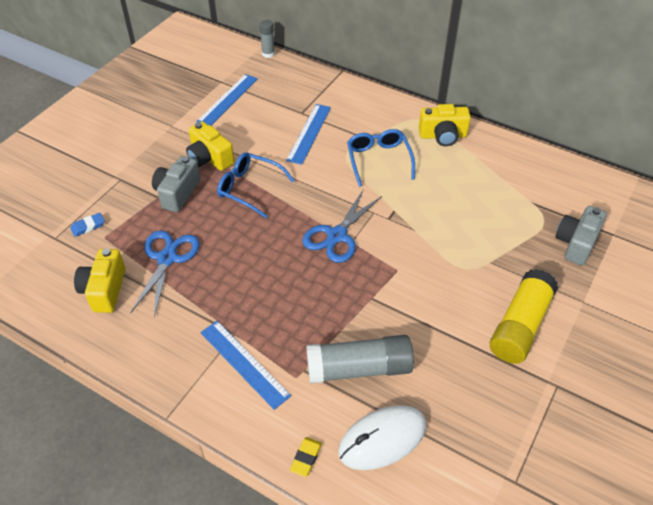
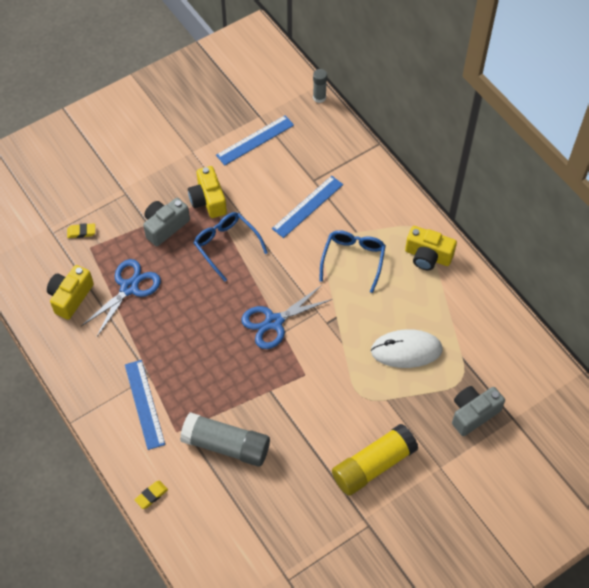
camera: 25 degrees right, 10 degrees up
(88, 226) = (81, 232): blue eraser -> yellow eraser
(382, 439) = (212, 506): white mouse -> white mouse (406, 350)

